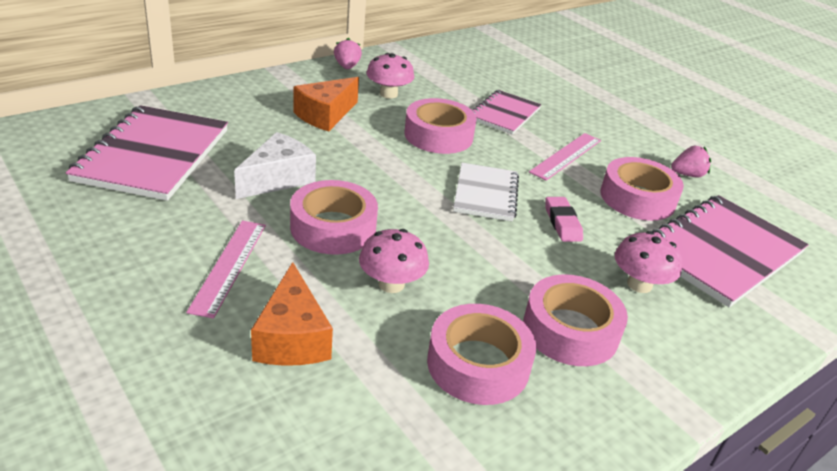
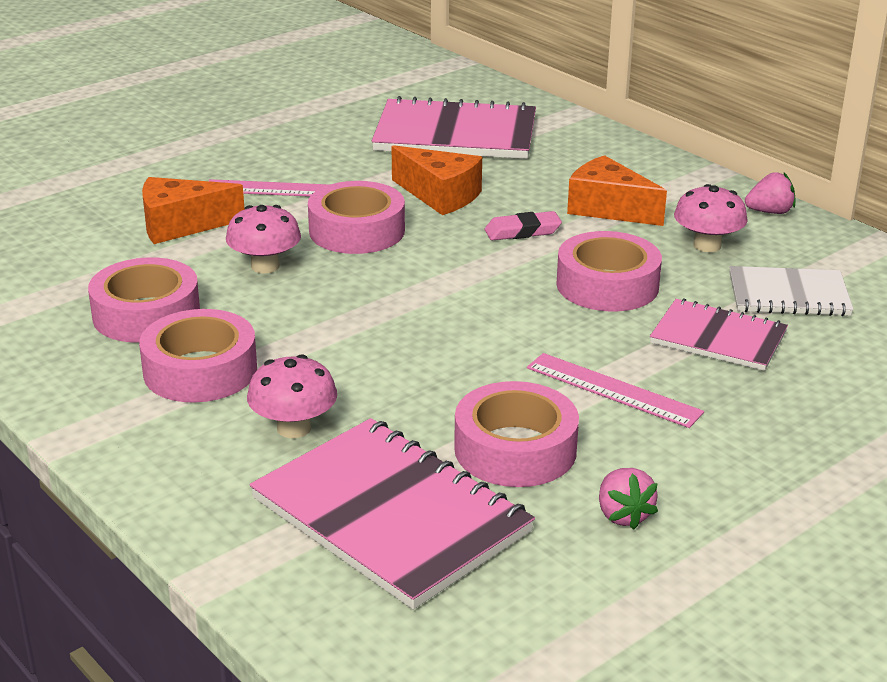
camera: 90 degrees right, 5 degrees down
(278, 179) = (440, 195): white cheese -> orange cheese
(485, 194) = (467, 320): white notebook -> white notebook (788, 295)
(562, 223) = (419, 376): pink eraser -> pink eraser (522, 231)

